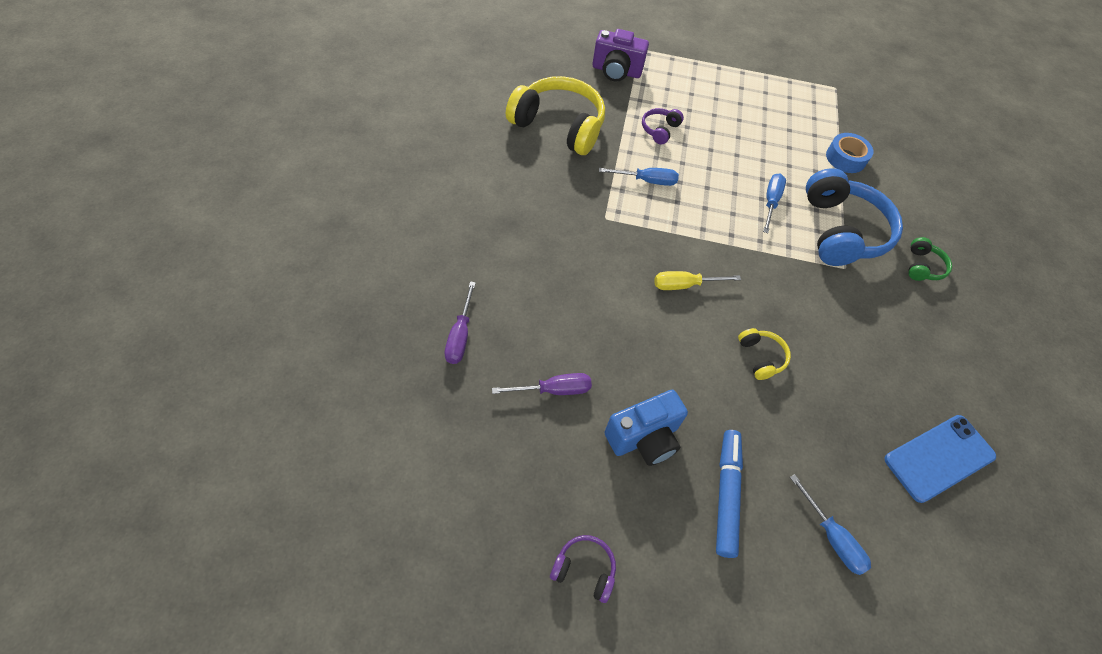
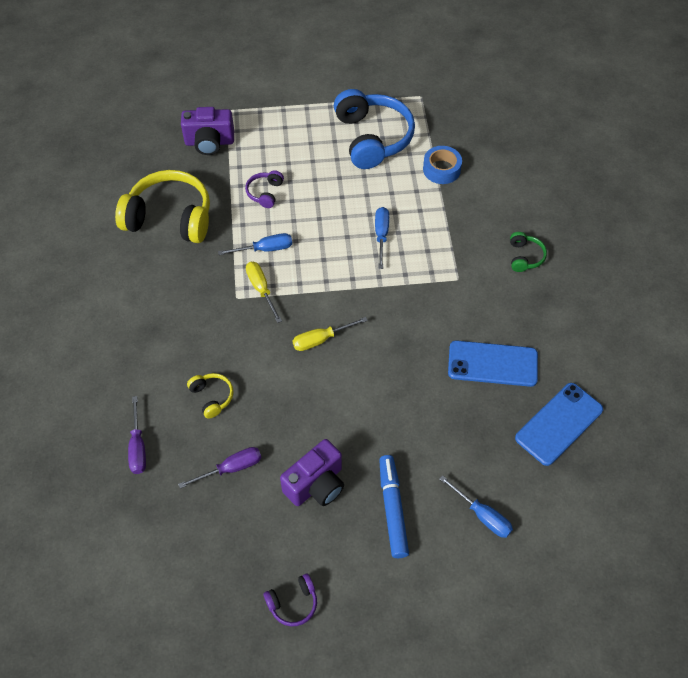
camera: 10 degrees left, 0 degrees up
(584, 569) = (293, 603): purple headphones -> purple headphones turned 150 degrees clockwise
(633, 217) = (261, 289): none -> yellow screwdriver
(644, 438) = (316, 484): blue camera -> purple camera
(761, 357) = (399, 384): yellow headphones -> yellow headphones (212, 397)
(841, 231) = (449, 244): blue headphones -> blue headphones (372, 138)
(870, 367) = (492, 364): none -> blue phone

